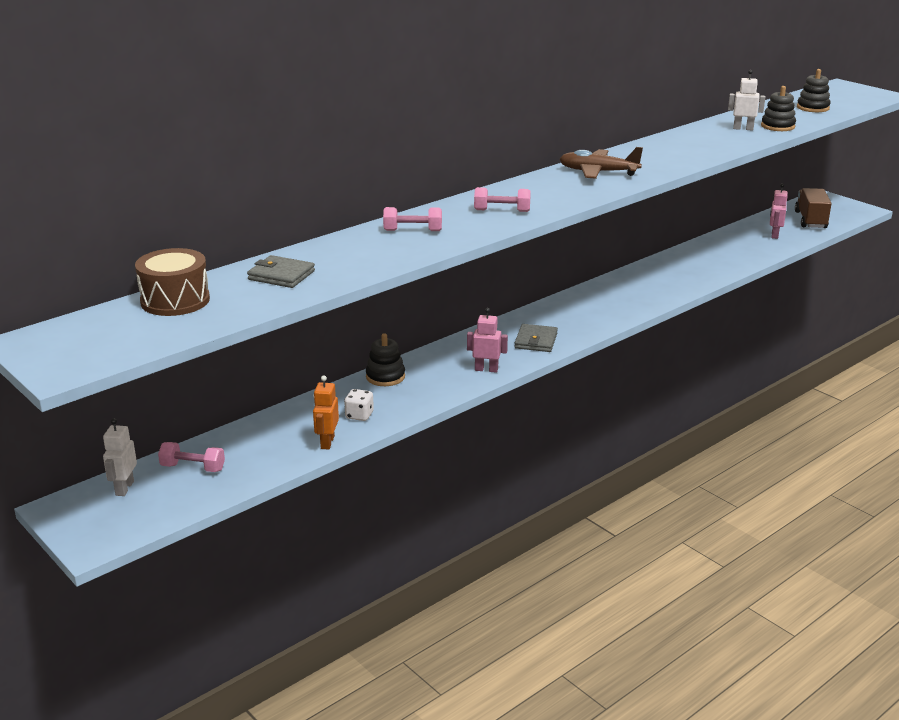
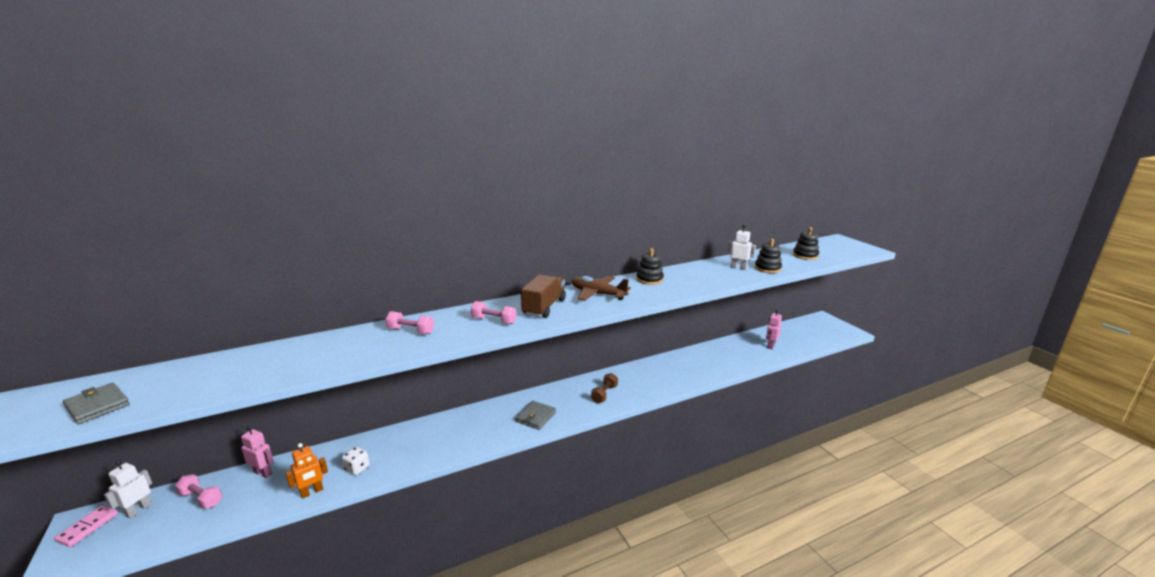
camera: 15 degrees right, 5 degrees down
(79, 511) = (88, 527): none -> pink domino
(175, 300) = (168, 375): brown drum -> none
(281, 275) = (270, 361): grey wallet -> grey wallet (98, 406)
(327, 442) = (312, 492): orange robot -> orange robot turned 150 degrees counterclockwise
(385, 377) = (405, 433): black stacking toy -> black stacking toy (649, 279)
(486, 369) = (481, 439): pink robot -> pink robot (263, 473)
(602, 308) = (604, 394): none -> brown dumbbell
(810, 220) = (805, 336): brown truck -> brown truck (544, 307)

